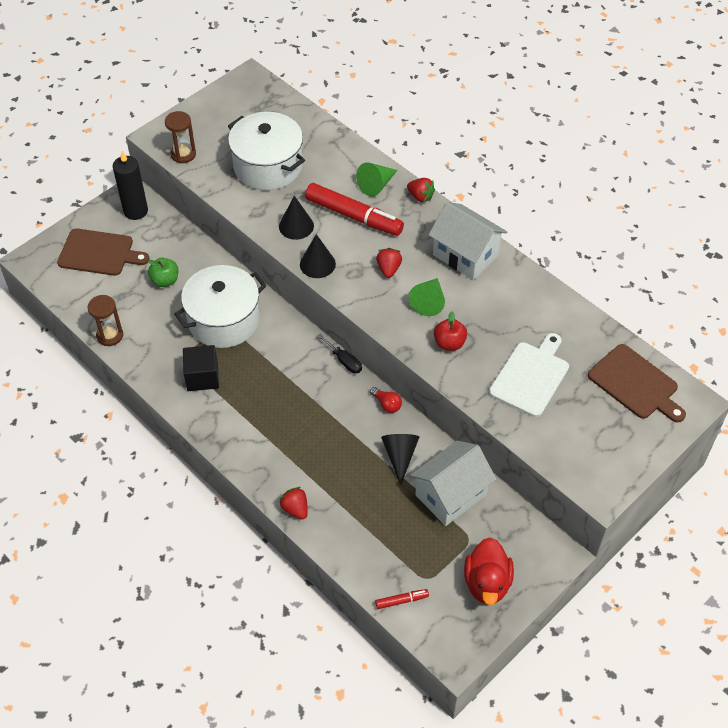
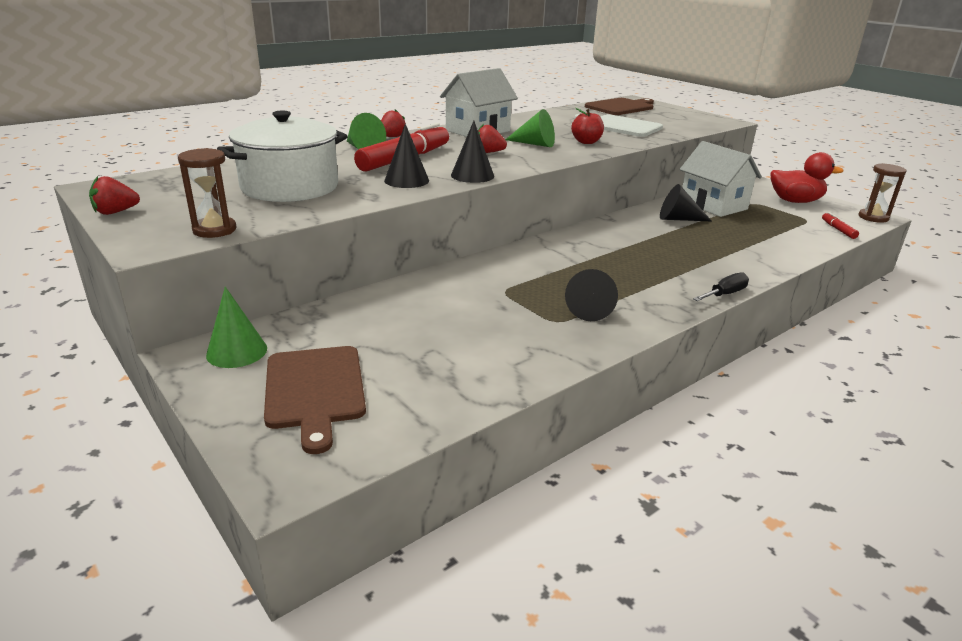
camera: 85 degrees left, 25 degrees down
(99, 253) = (315, 390): brown cutting board -> brown cutting board turned 150 degrees clockwise
(110, 335) = (509, 381): brown hourglass -> brown hourglass (873, 217)
(135, 211) = (237, 351): black candle -> green cone
(165, 280) = (406, 330): green apple -> none
(202, 377) = (590, 309): black cube -> black cone
(224, 320) = (493, 291): white pot -> none
(295, 509) = (766, 266): red strawberry -> red strawberry (116, 212)
(344, 361) = (562, 232): black screwdriver -> black screwdriver (724, 294)
(387, 404) = (617, 219): red light bulb -> none

